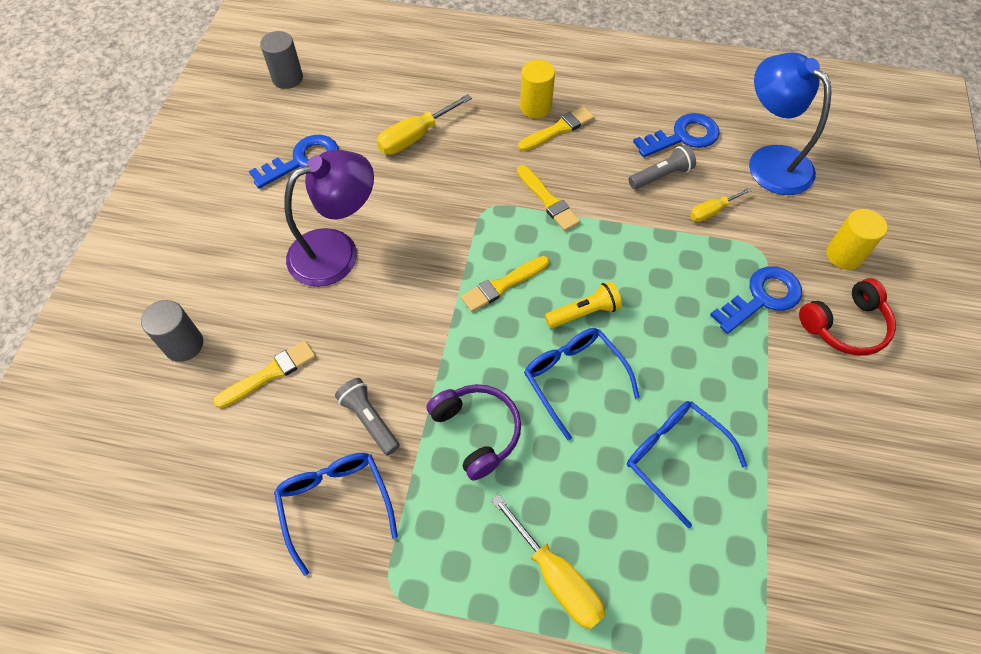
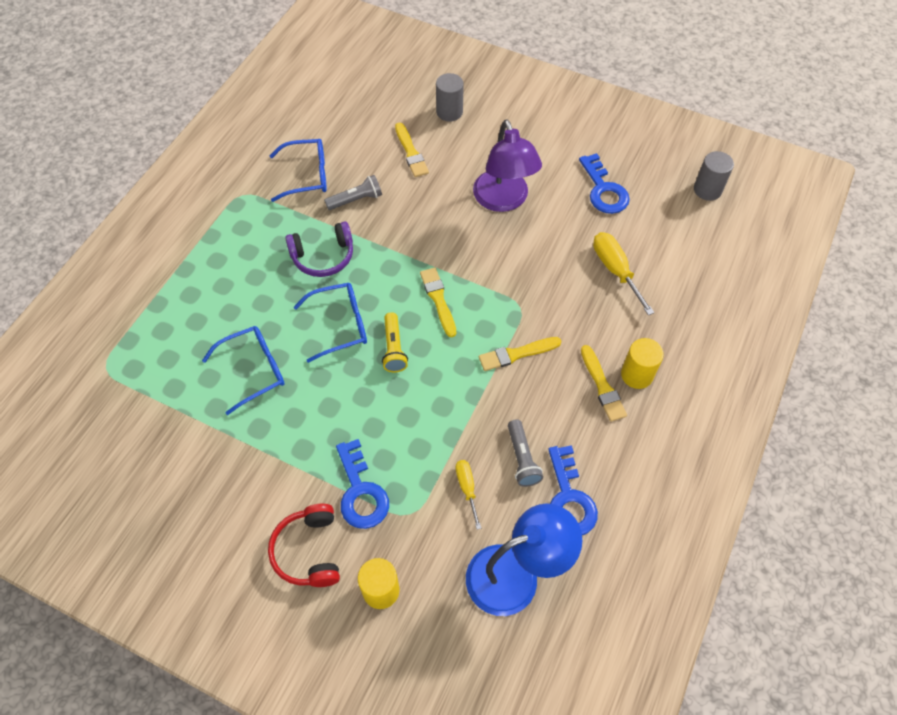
camera: 105 degrees right, 0 degrees up
(556, 577) = (209, 277): yellow screwdriver -> none

